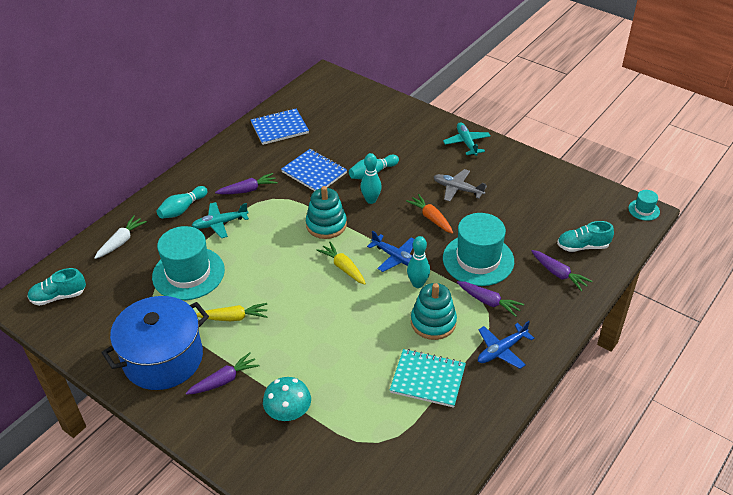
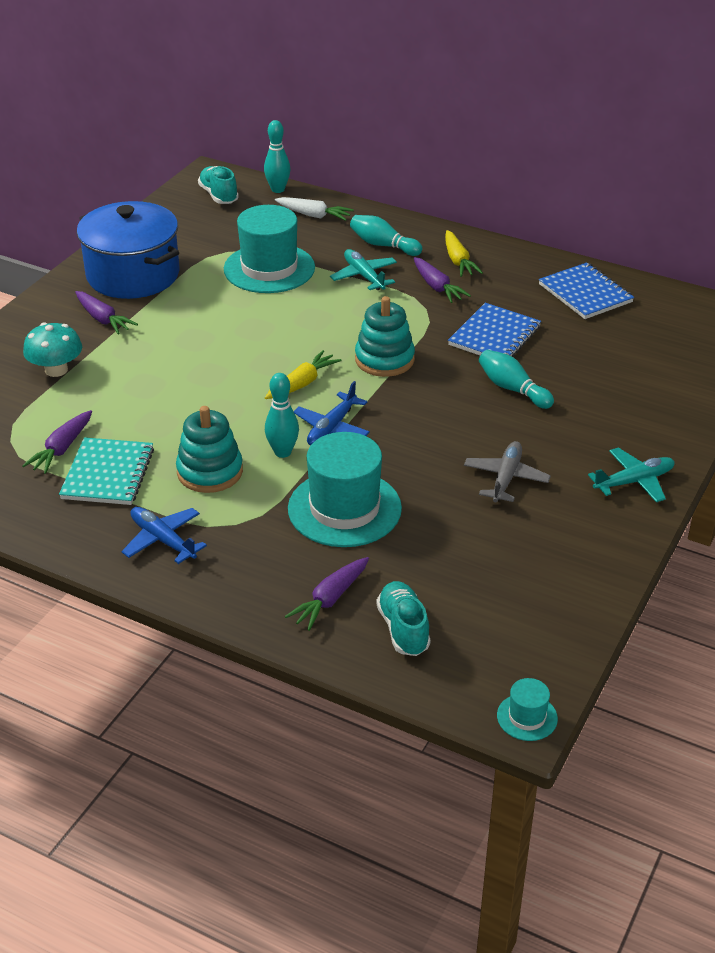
camera: 80 degrees right, 5 degrees down
(234, 317) = (200, 311): yellow carrot -> yellow carrot (458, 261)
(371, 200) = (450, 393): turquoise bowling pin -> turquoise bowling pin (278, 189)
(431, 218) = (426, 455): orange carrot -> none
(488, 302) = (256, 523): purple carrot -> purple carrot (62, 449)

